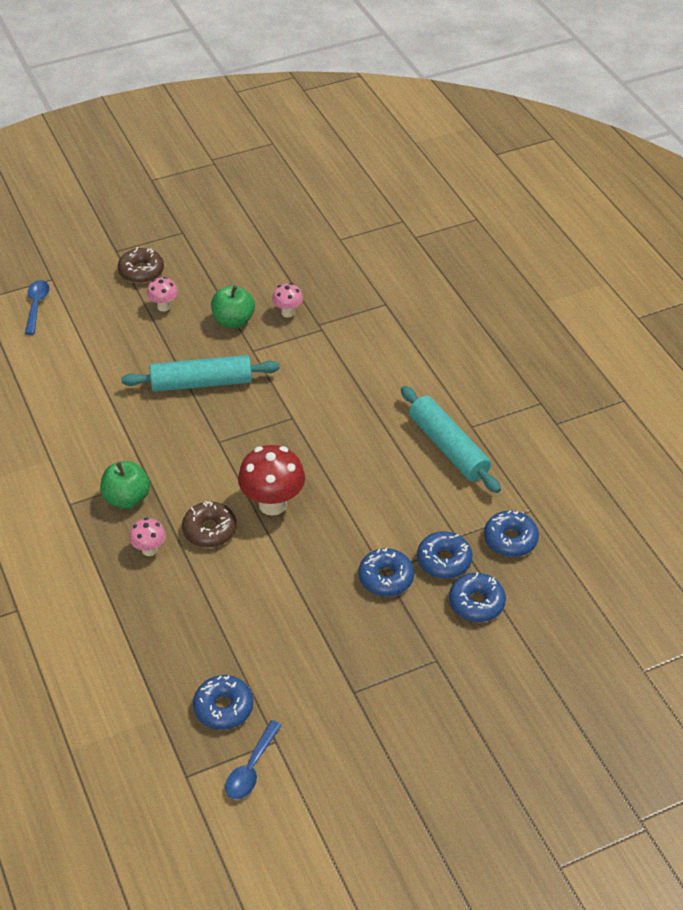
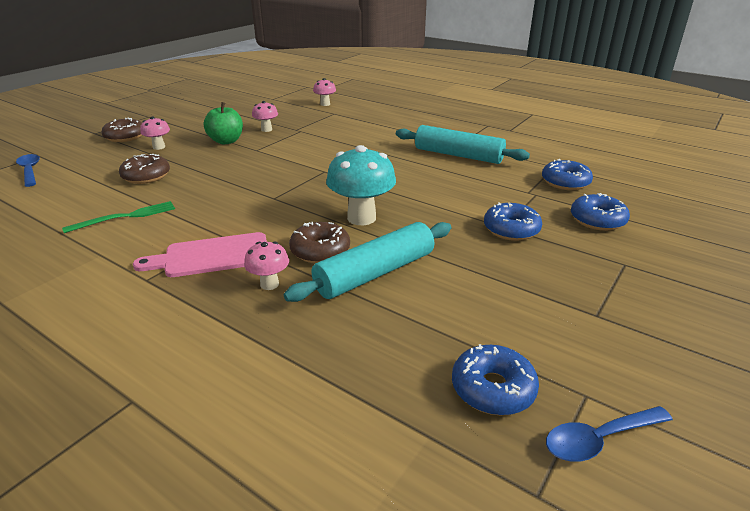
camera: 30 degrees left, 15 degrees down
(86, 416) = (125, 217): none -> green fork
(127, 498) = (212, 256): green apple -> pink cutting board
(129, 358) = (146, 176): none -> brown donut
(201, 383) = (227, 173): turquoise rolling pin -> turquoise rolling pin (375, 273)
(251, 768) = (599, 439): blue spoon -> blue spoon turned 75 degrees clockwise
(272, 504) = (361, 218): red mushroom -> turquoise mushroom
(391, 277) = (325, 104): none -> pink mushroom
(444, 561) = (539, 206): blue donut -> none

